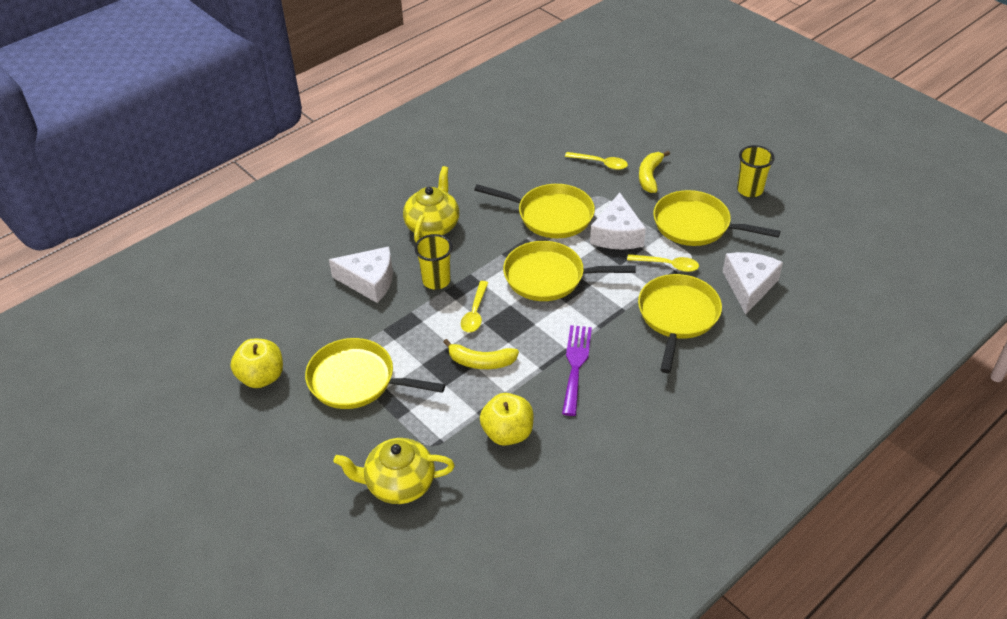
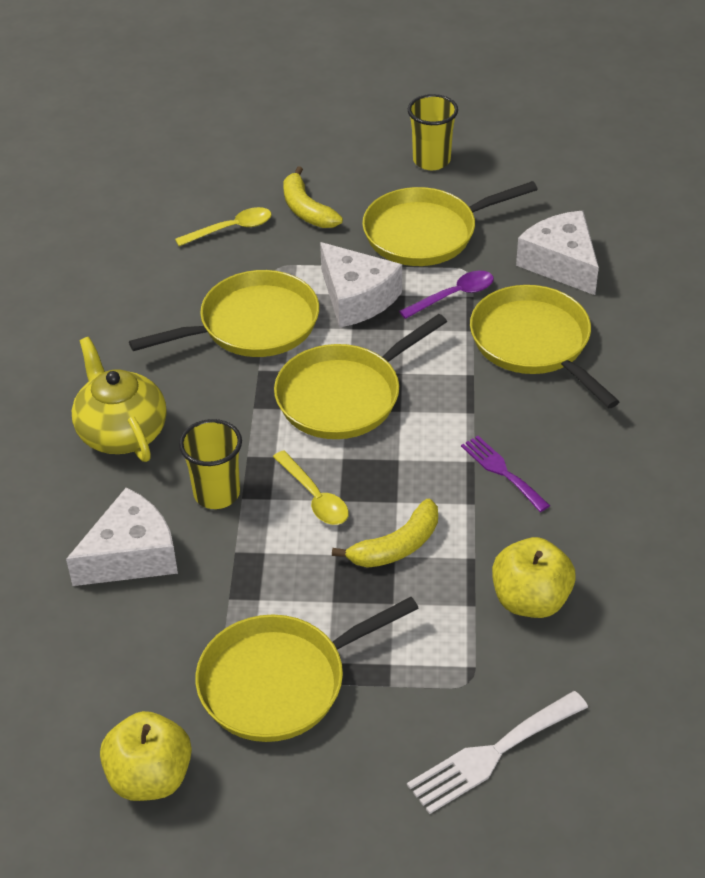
camera: 45 degrees left, 0 degrees up
(399, 484) = (492, 754): yellow teapot -> white fork
(576, 365) = (502, 471): purple fork -> purple fork, size x0.66
(668, 265) = (454, 295): yellow spoon -> purple spoon

